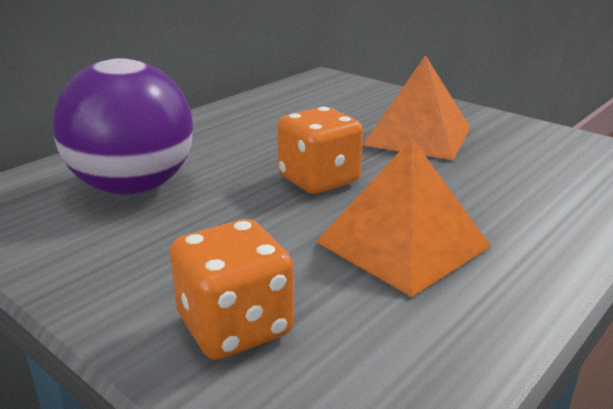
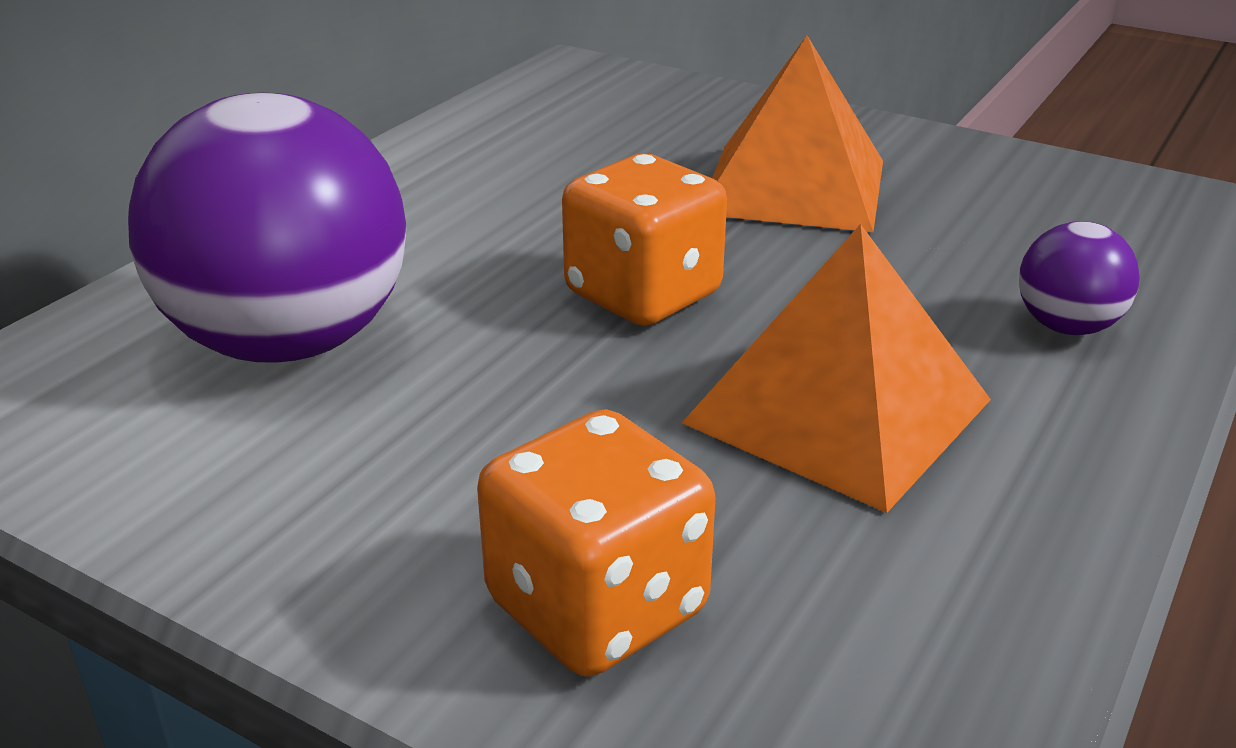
camera: 10 degrees left, 5 degrees up
(547, 214) = (1066, 326): none -> purple ball

